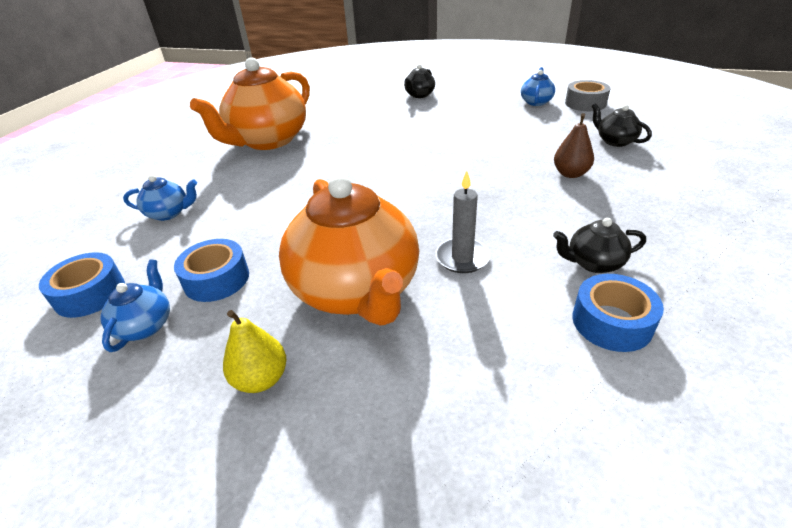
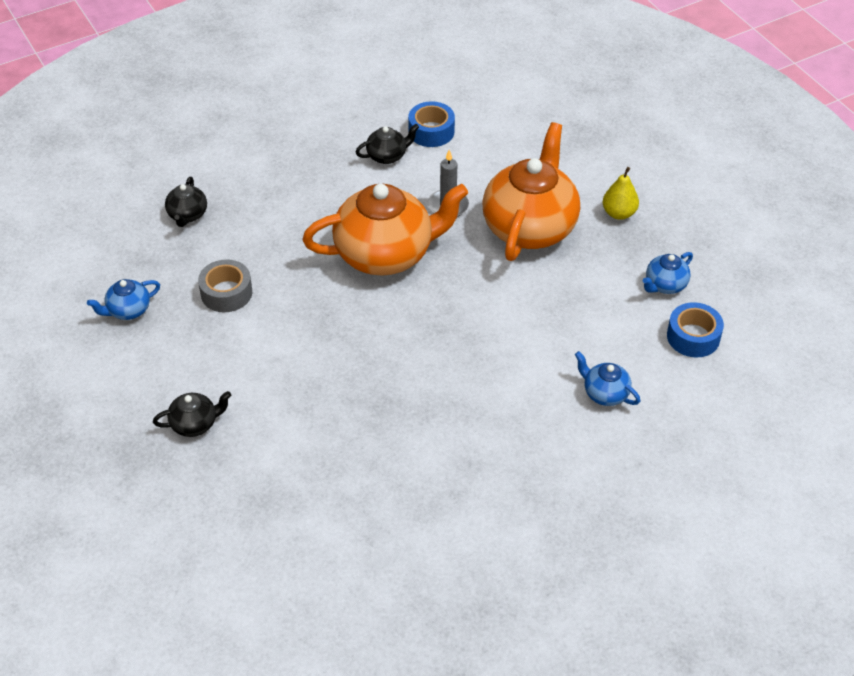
camera: 140 degrees left, 10 degrees up
(216, 279) = (605, 292): blue tape -> none
(268, 141) = (442, 455): orange teapot -> orange teapot (386, 254)
(570, 174) = (279, 213): brown pear -> none
(585, 103) = (101, 272): grey tape -> grey tape (226, 293)
(593, 263) = (387, 156): black teapot -> black teapot turned 60 degrees counterclockwise

